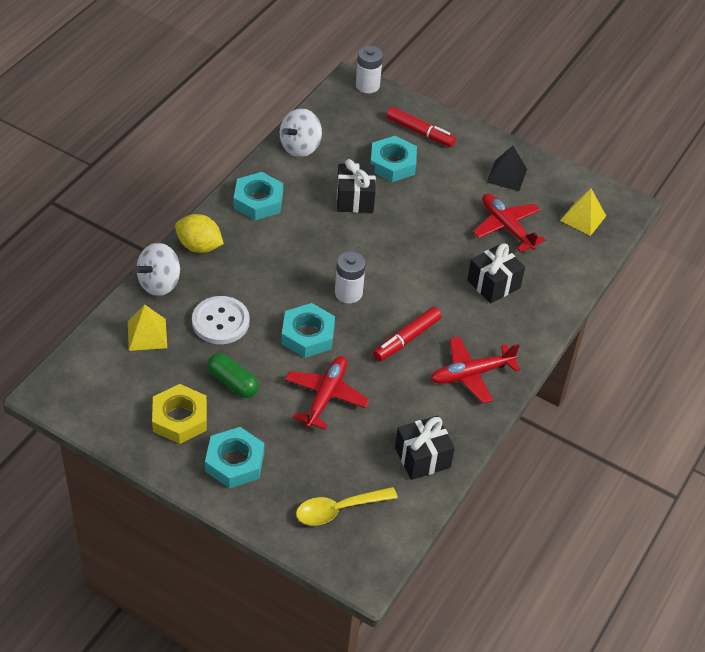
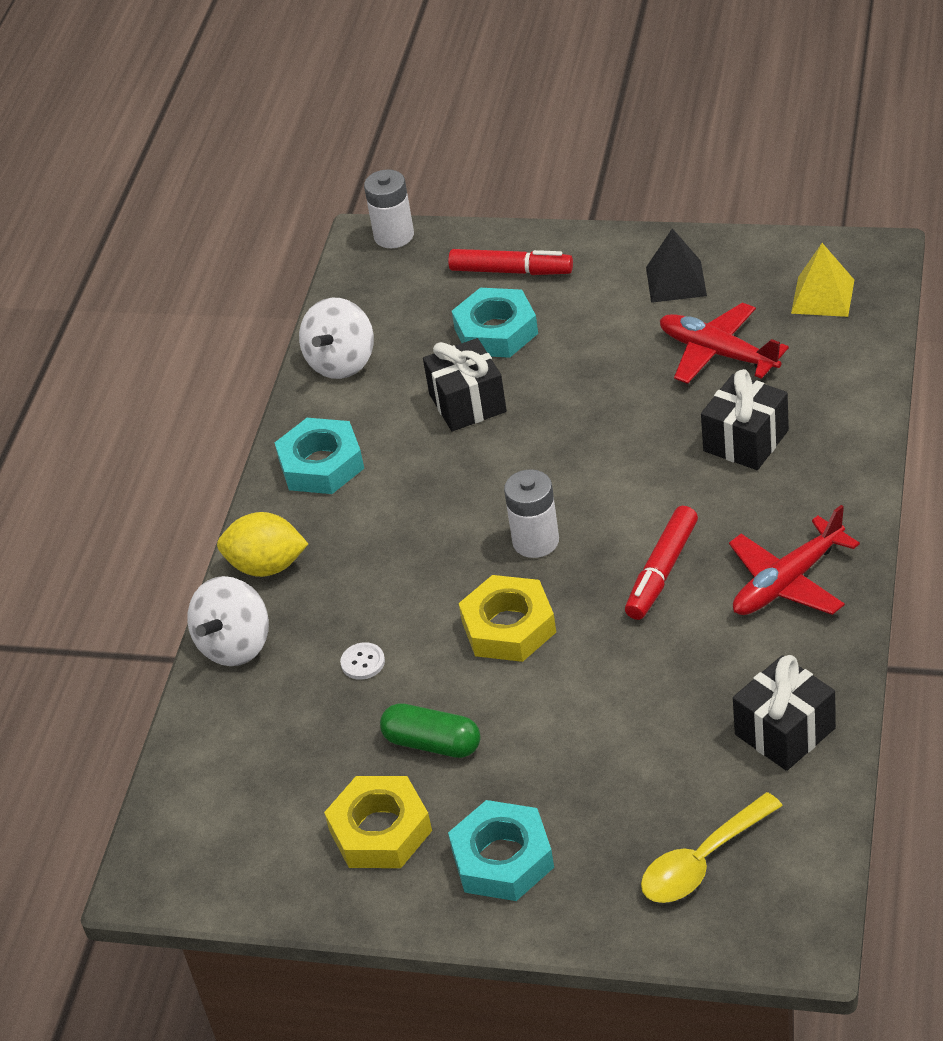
camera: 10 degrees left, 5 degrees down
(147, 334) = (258, 728): yellow pyramid -> none
(220, 322) = (363, 662): white button -> white button, size x0.46
(308, 335) = (508, 627): turquoise nut -> yellow nut
(325, 396) = (587, 704): red plane -> none

